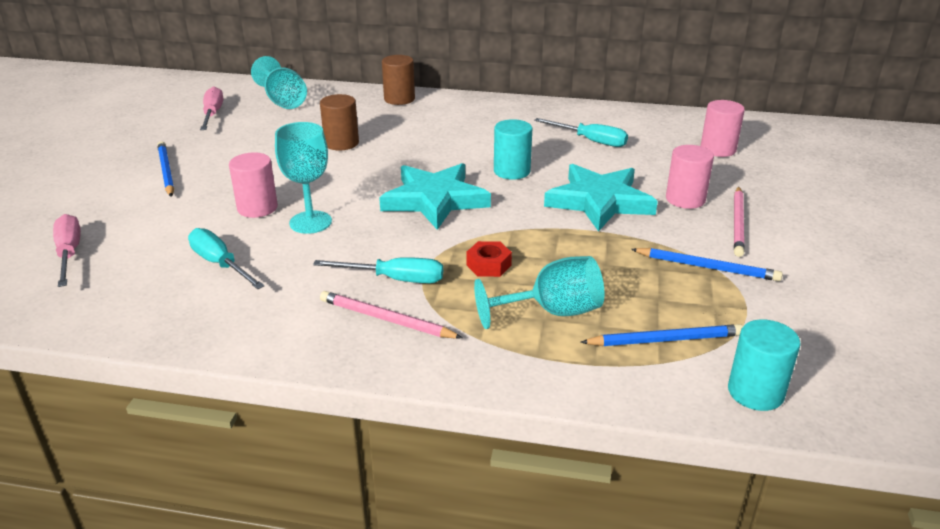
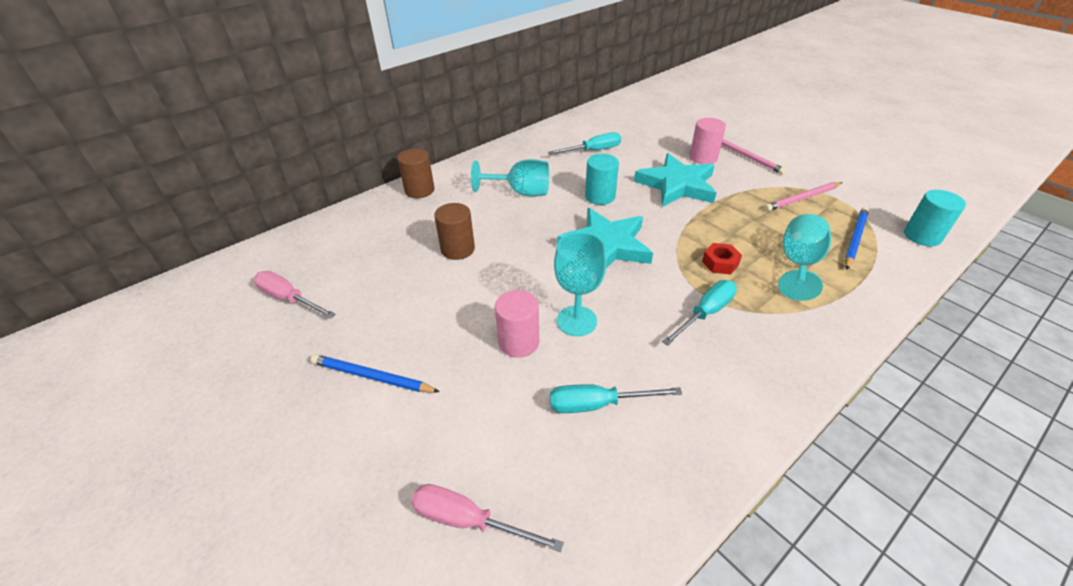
camera: 50 degrees left, 10 degrees up
(283, 101) = (330, 247): turquoise goblet -> turquoise goblet (521, 192)
(386, 319) = (759, 341): pink pencil -> pink pencil (802, 198)
(707, 267) = (786, 188): blue pencil -> none
(718, 149) = (654, 120): pink cylinder -> none

